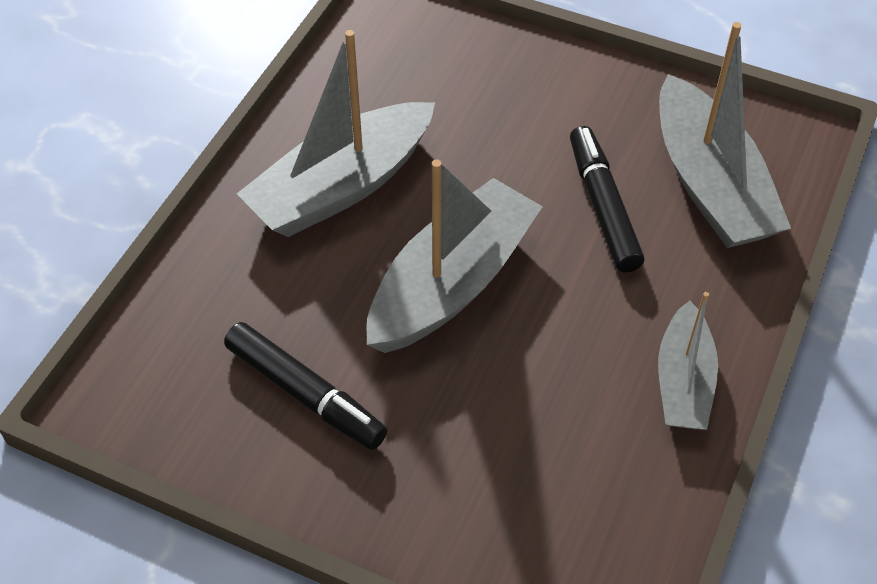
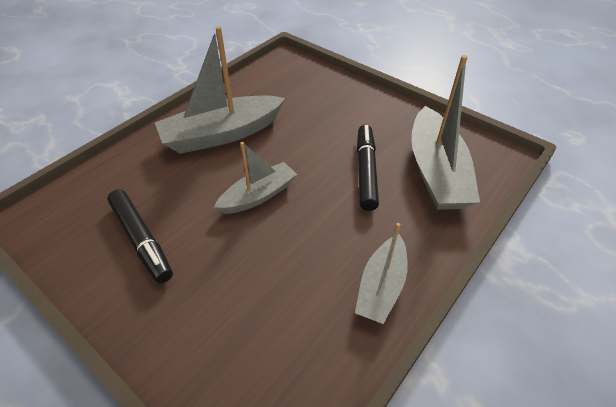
camera: 15 degrees right, 5 degrees down
(452, 283) = (258, 195): grey boat -> grey boat, size x0.60

